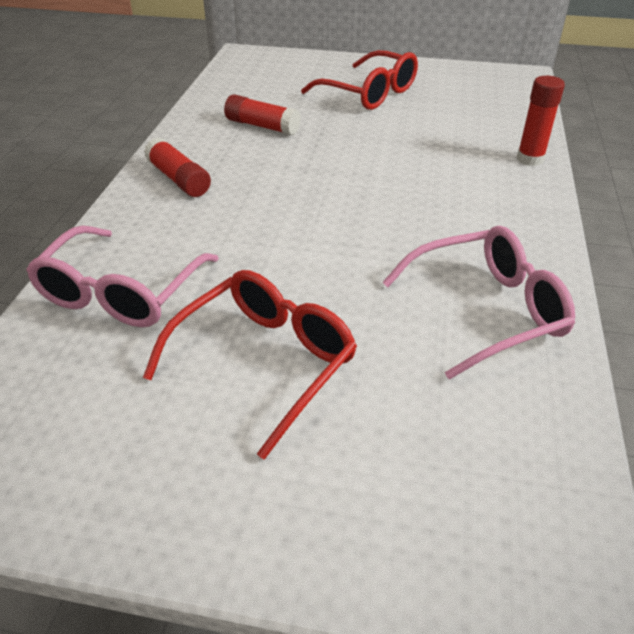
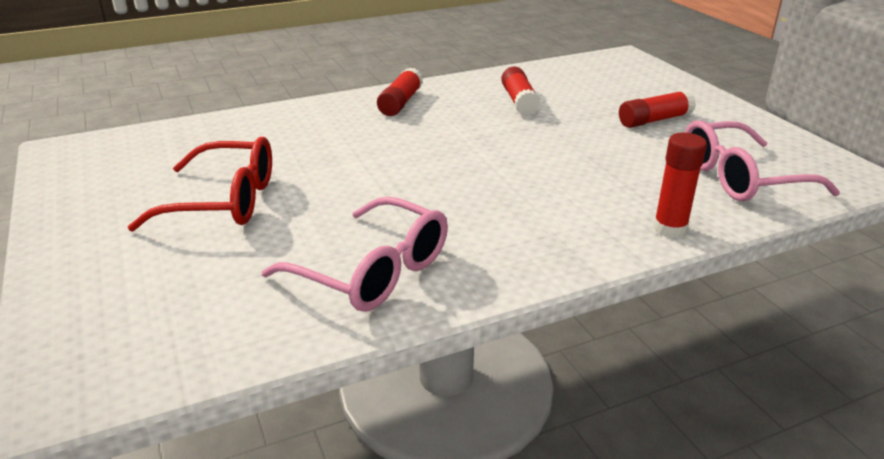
camera: 55 degrees right, 10 degrees down
(120, 293) = (252, 134): pink glasses -> pink glasses (740, 178)
(369, 93) = (654, 120): red glasses -> red glue stick

